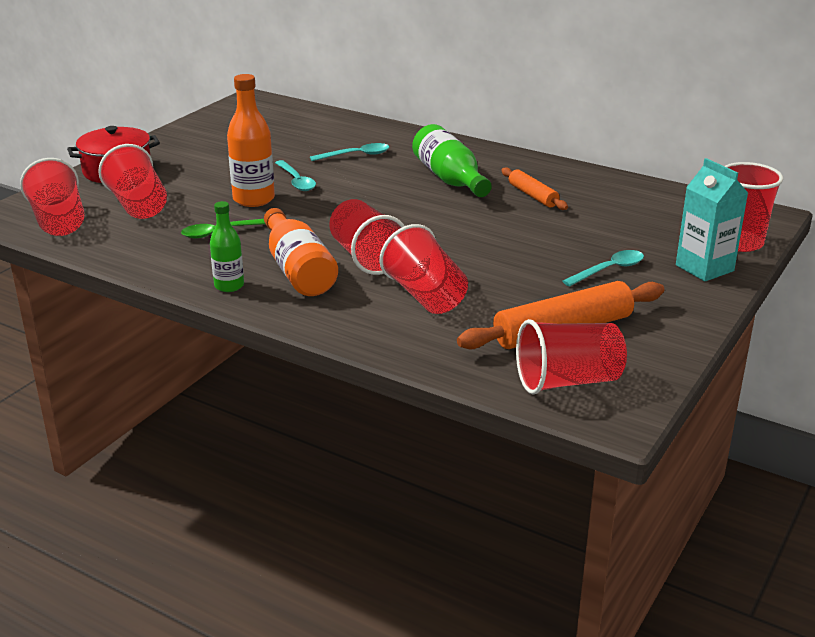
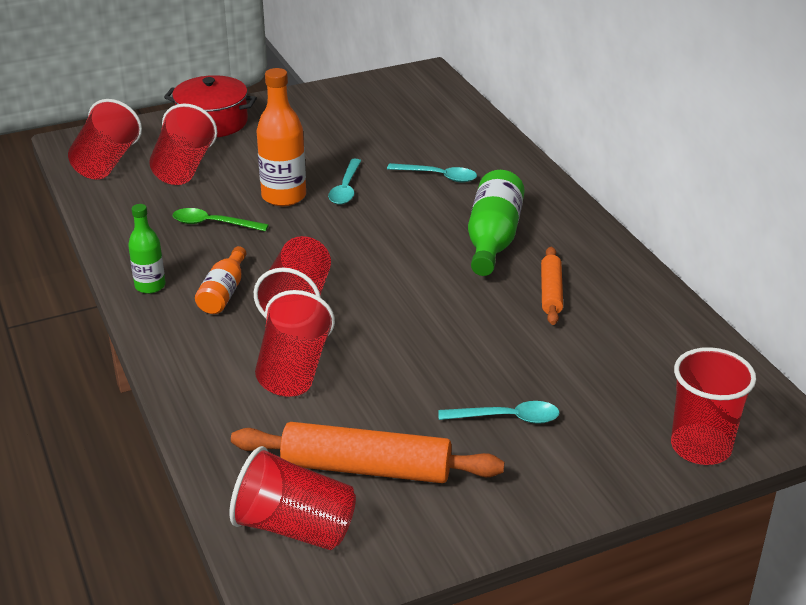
camera: 35 degrees right, 5 degrees up
(298, 270) = (223, 293): orange bottle -> orange bottle, size x0.61
(704, 268) = (614, 461): turquoise carton -> none

